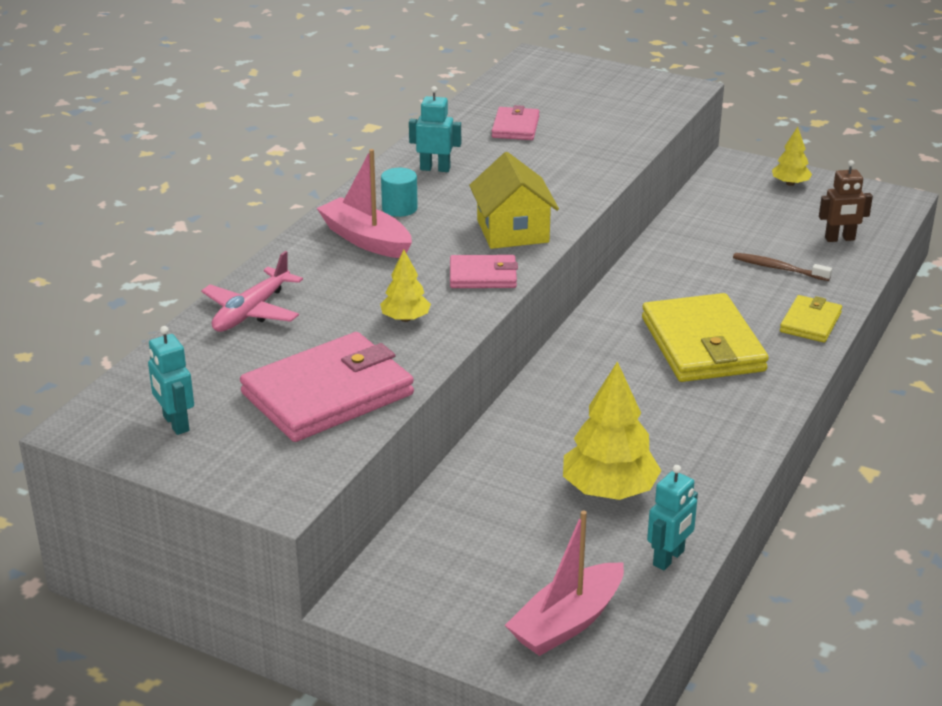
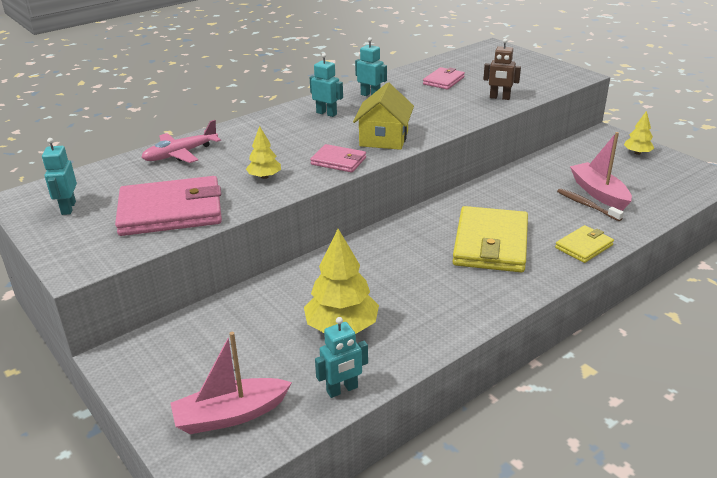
camera: 25 degrees right, 0 degrees up
(366, 240) = (288, 127): pink boat -> pink boat (599, 193)
(399, 208) = (326, 113): turquoise cylinder -> turquoise robot
(840, 239) = (649, 195): brown robot -> brown robot (499, 98)

